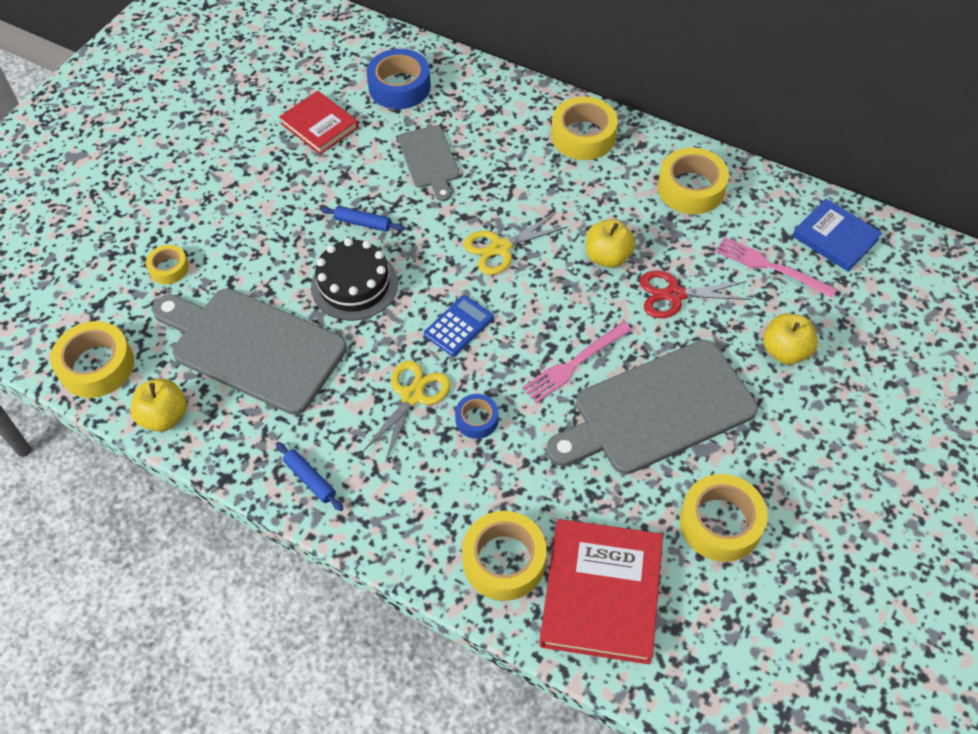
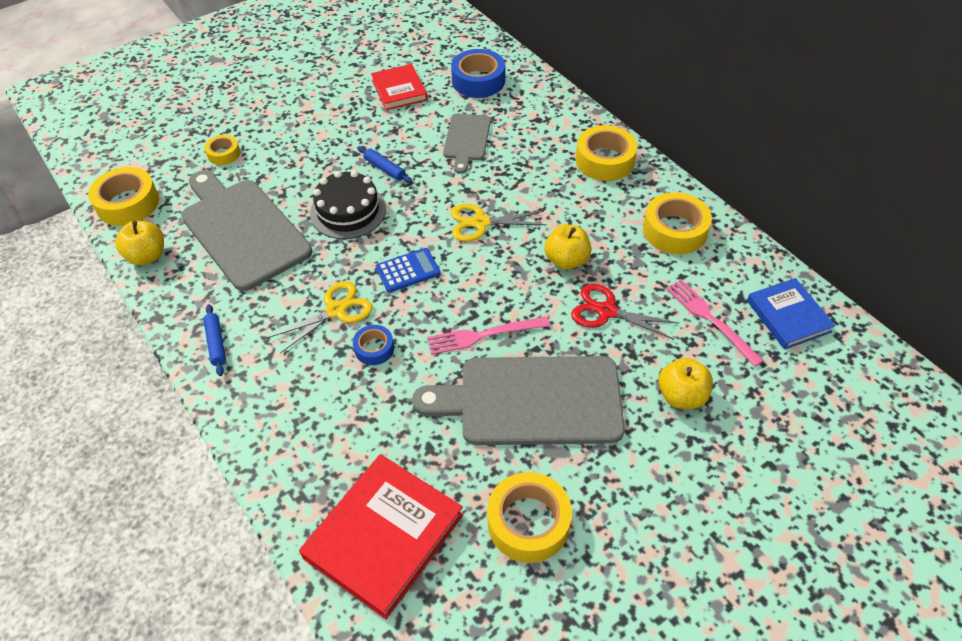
camera: 25 degrees right, 5 degrees down
(504, 561) = (321, 472): yellow tape -> none

